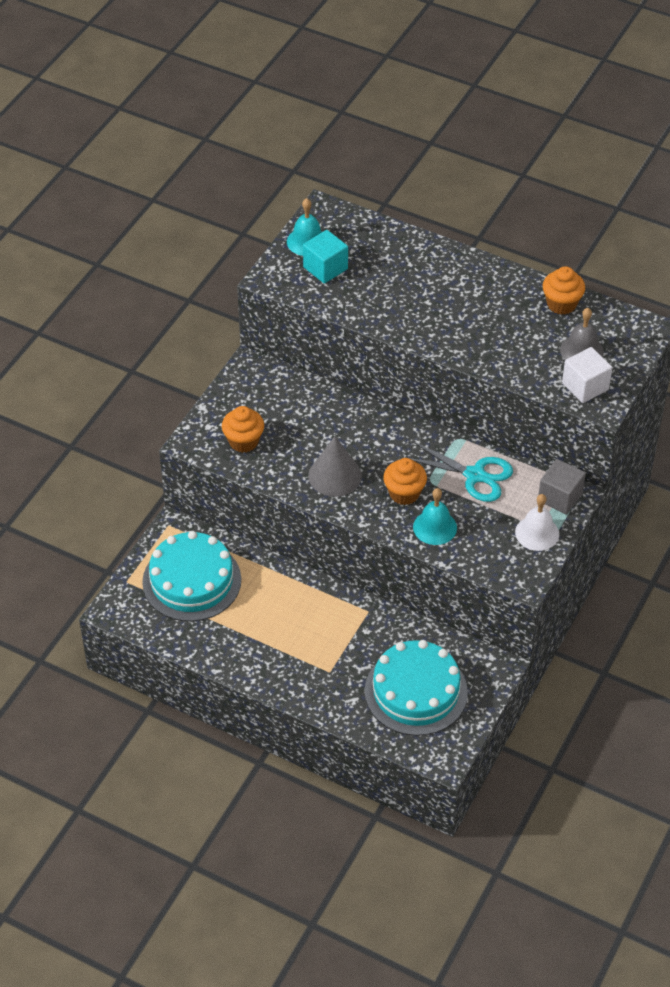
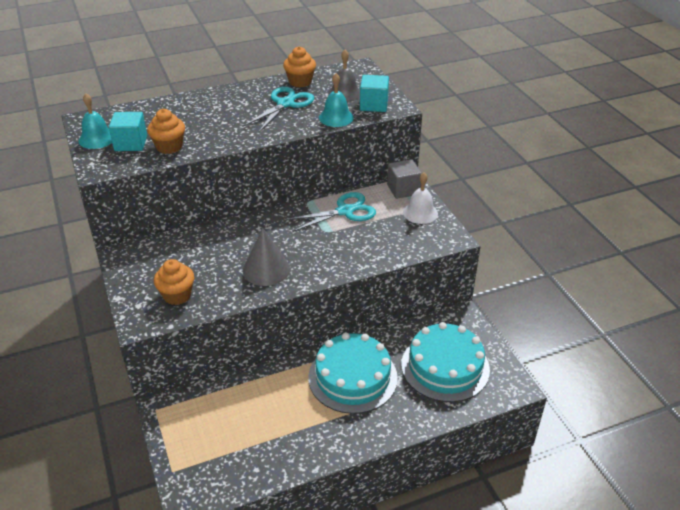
camera: 50 degrees left, 10 degrees down
(191, 581) = (220, 429): turquoise cake -> turquoise cake (352, 377)
(404, 493) = (321, 247): orange cupcake -> orange cupcake (169, 147)
(435, 527) = (365, 250): turquoise bell -> turquoise bell (336, 117)
(509, 321) = (285, 104): none -> turquoise scissors
(585, 386) = (373, 105): white cube -> turquoise cube

